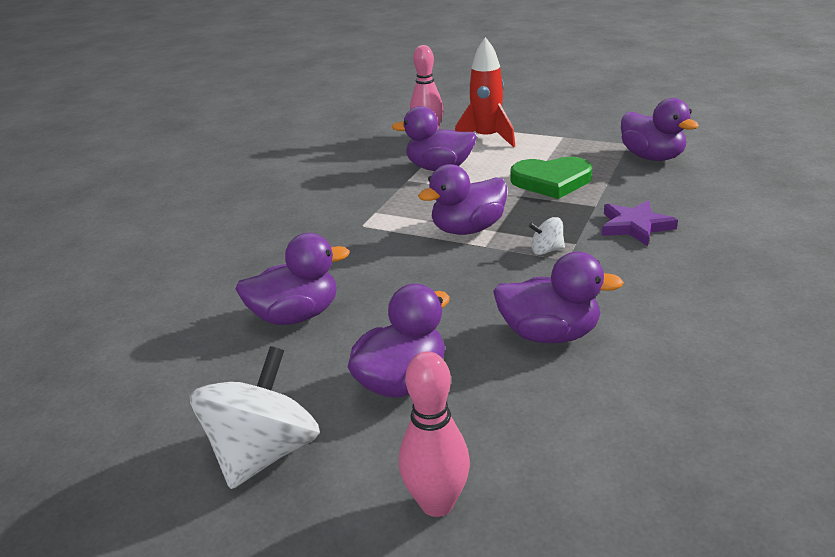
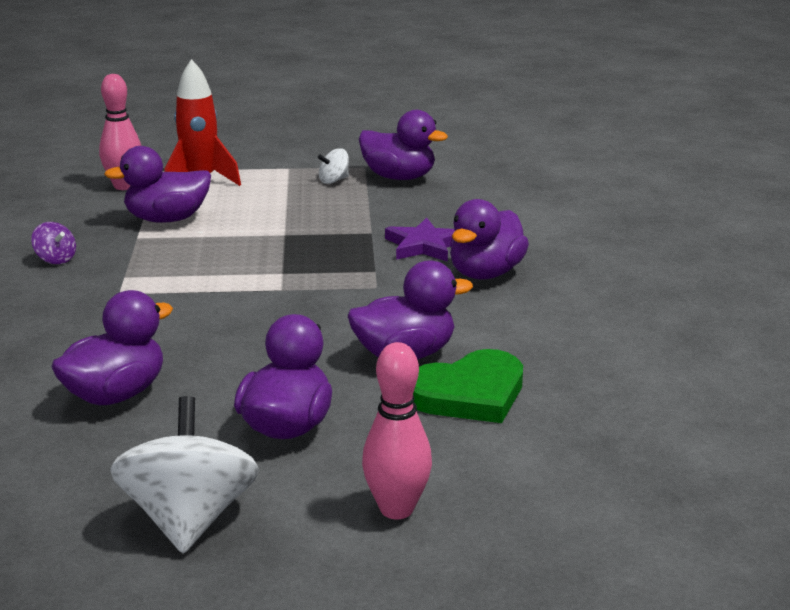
camera: 30 degrees left, 5 degrees down
(339, 189) = (56, 259): none -> purple spinning top
(468, 229) = (250, 276): purple duck -> purple duck (485, 273)
(546, 250) = (350, 282): white spinning top -> white spinning top (334, 180)
(551, 181) = (308, 215): green heart -> green heart (469, 394)

